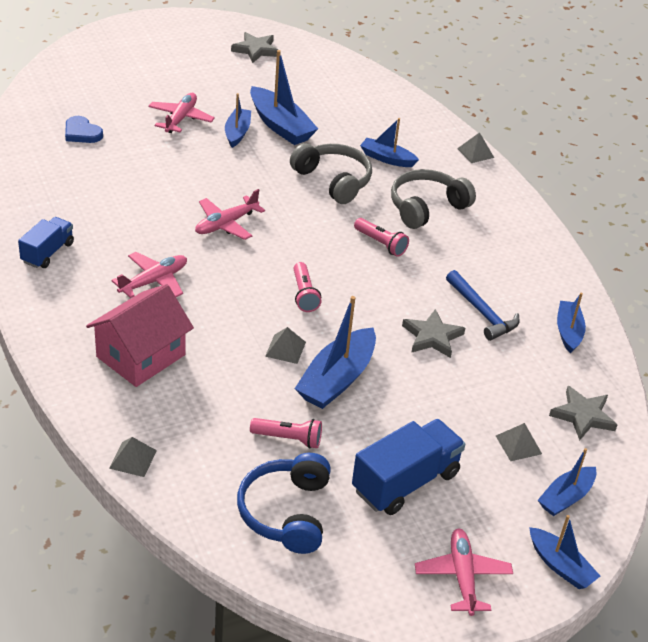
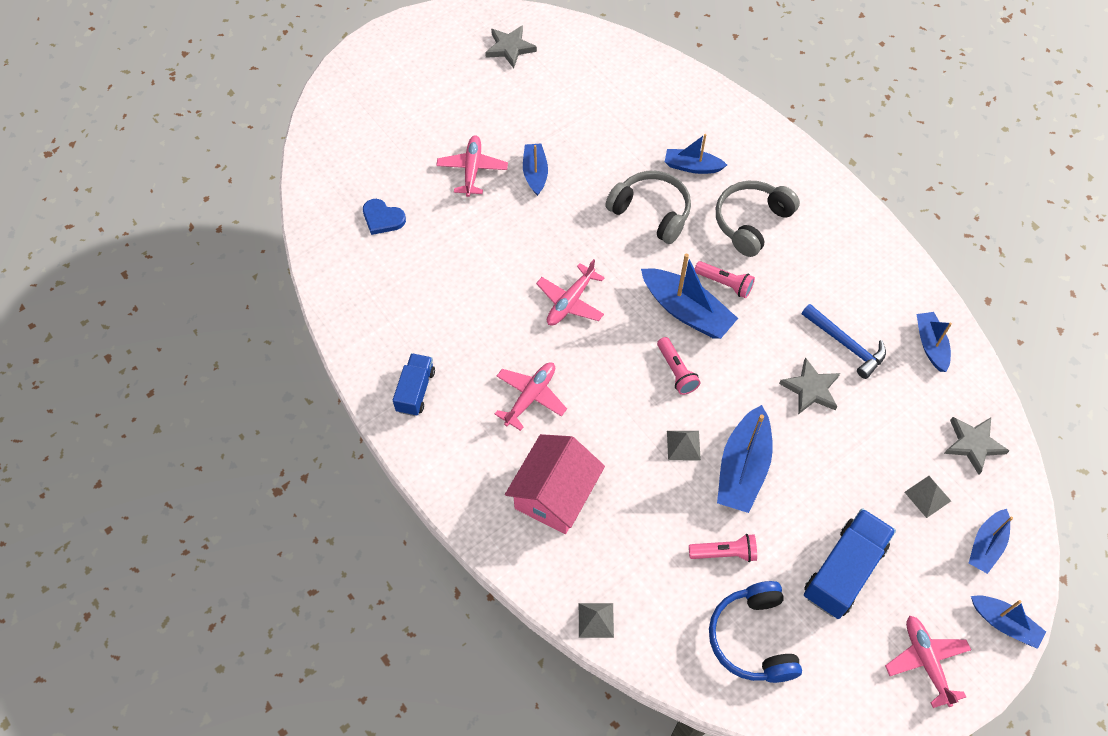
camera: 10 degrees left, 20 degrees up
(280, 126) = (574, 151): blue boat -> blue boat (686, 311)
(475, 153) = (773, 133): grey pyramid -> none

